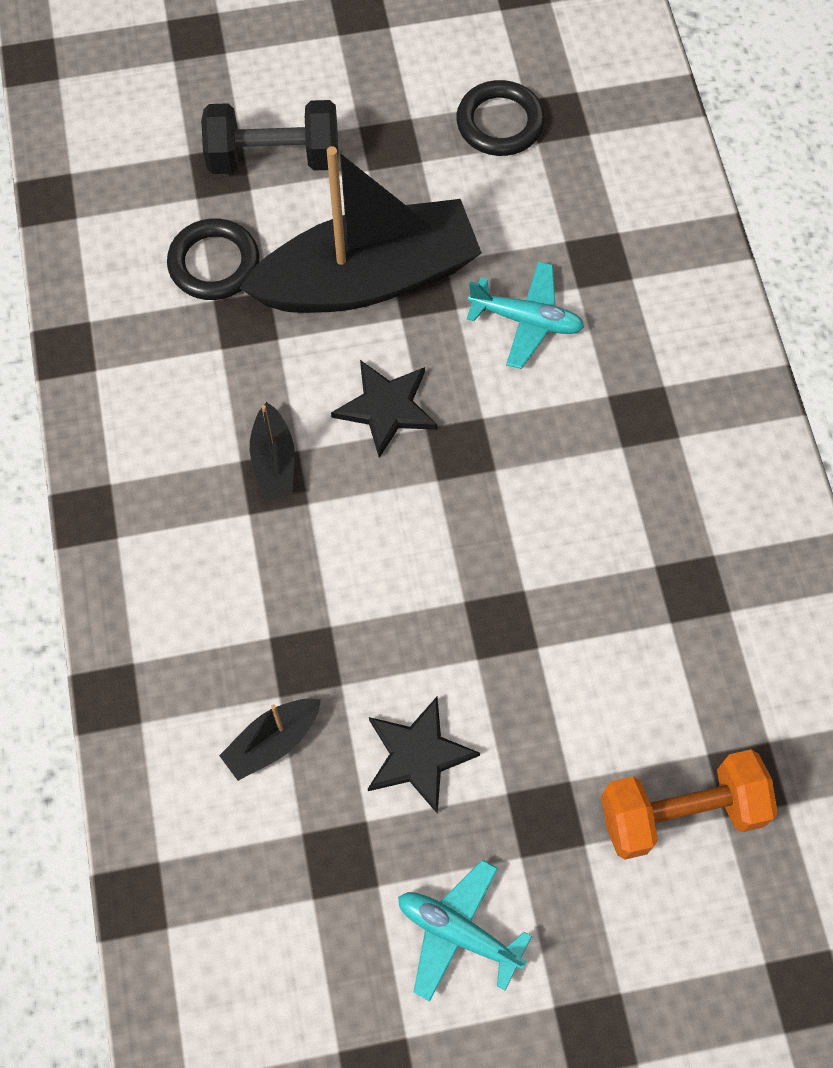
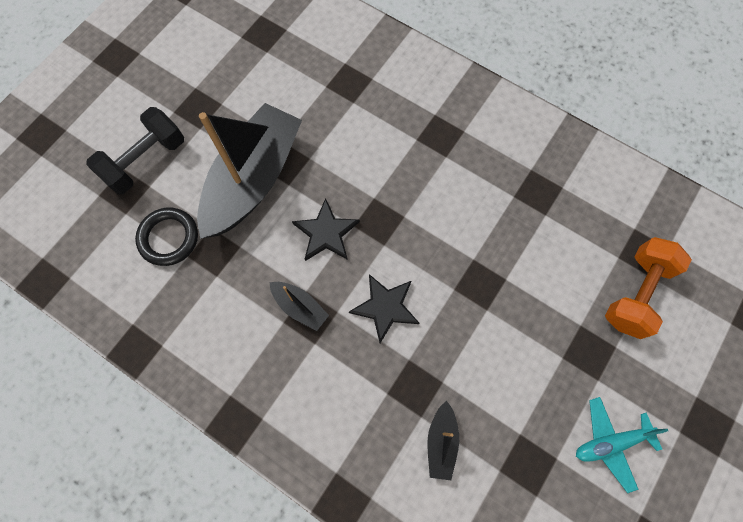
camera: 45 degrees left, 5 degrees up
(418, 755) = (509, 380): black star -> black star (385, 307)
(500, 123) = (240, 56): black ring -> none
(526, 320) = (346, 136): turquoise plane -> none

